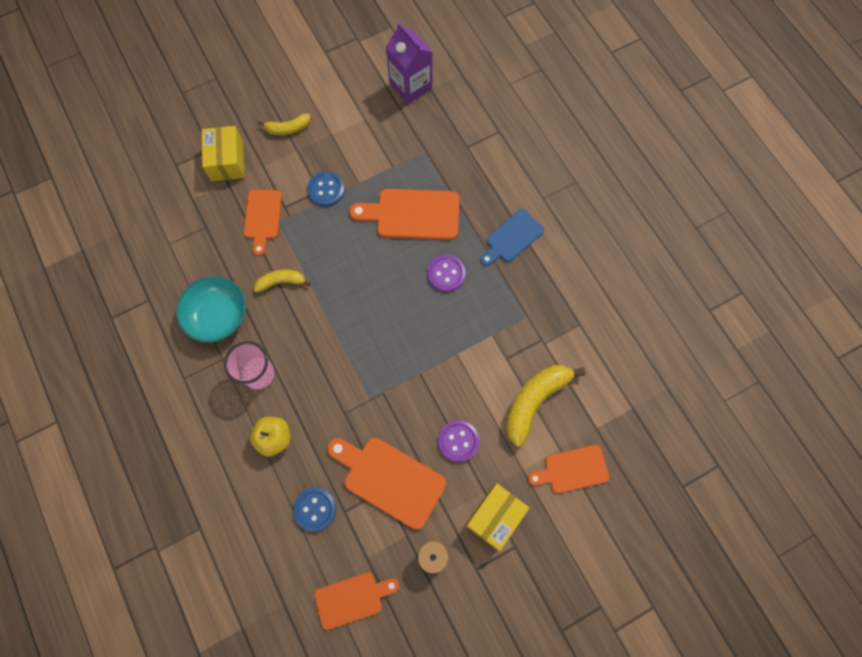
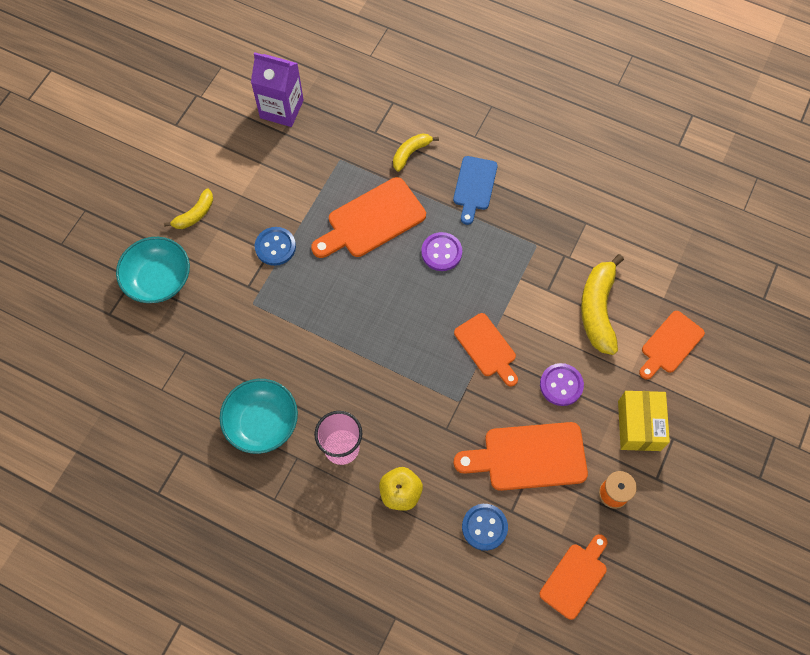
camera: 35 degrees left, 5 degrees down
(227, 161) = (158, 279): yellow box -> turquoise bowl
(262, 217) = (234, 309): orange cutting board -> orange cutting board (487, 348)
(281, 282) = (298, 354): yellow banana -> yellow banana (411, 153)

